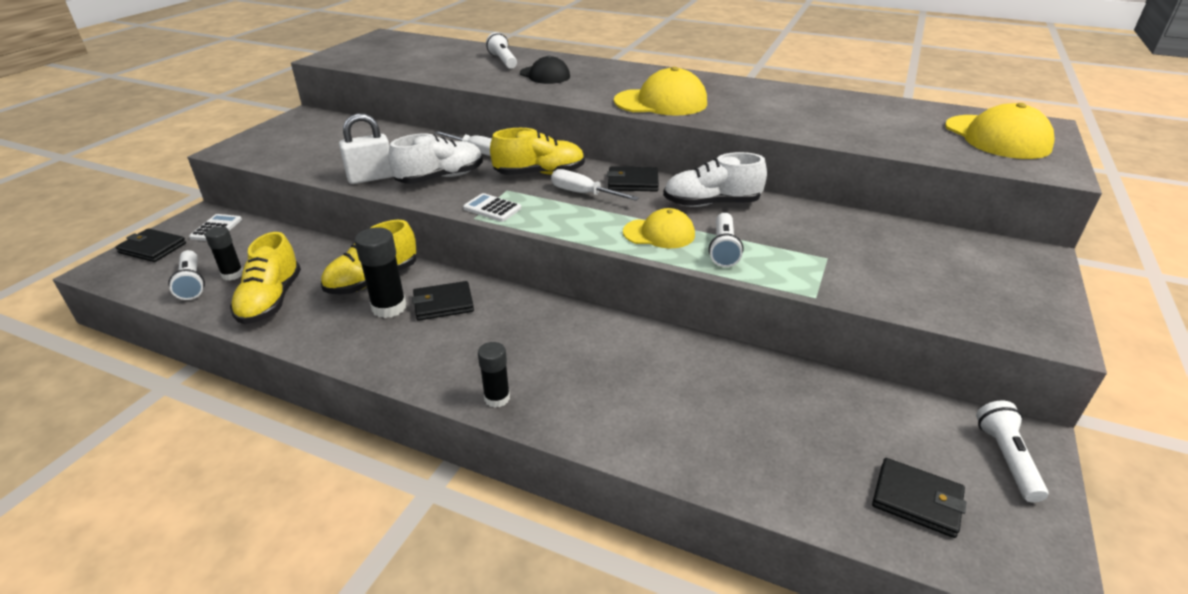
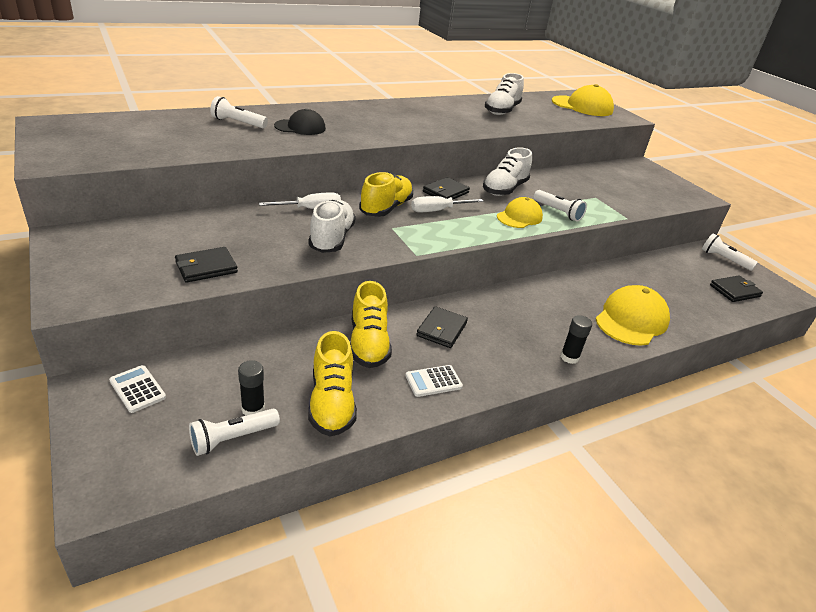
camera: 55 degrees left, 0 degrees up
(152, 248) = (109, 444): black wallet -> black wallet (206, 267)
(192, 283) = (233, 438): white flashlight -> white flashlight turned 135 degrees clockwise
(271, 300) = (332, 403): yellow shoe -> yellow shoe turned 45 degrees clockwise
(371, 178) = (281, 262): white padlock -> none
(389, 307) = (418, 352): black glue stick -> none
(492, 208) = (412, 243): white calculator -> white calculator (433, 381)
(661, 102) = (417, 128): yellow cap -> yellow cap (631, 320)
(828, 112) = (502, 111): none -> white shoe

